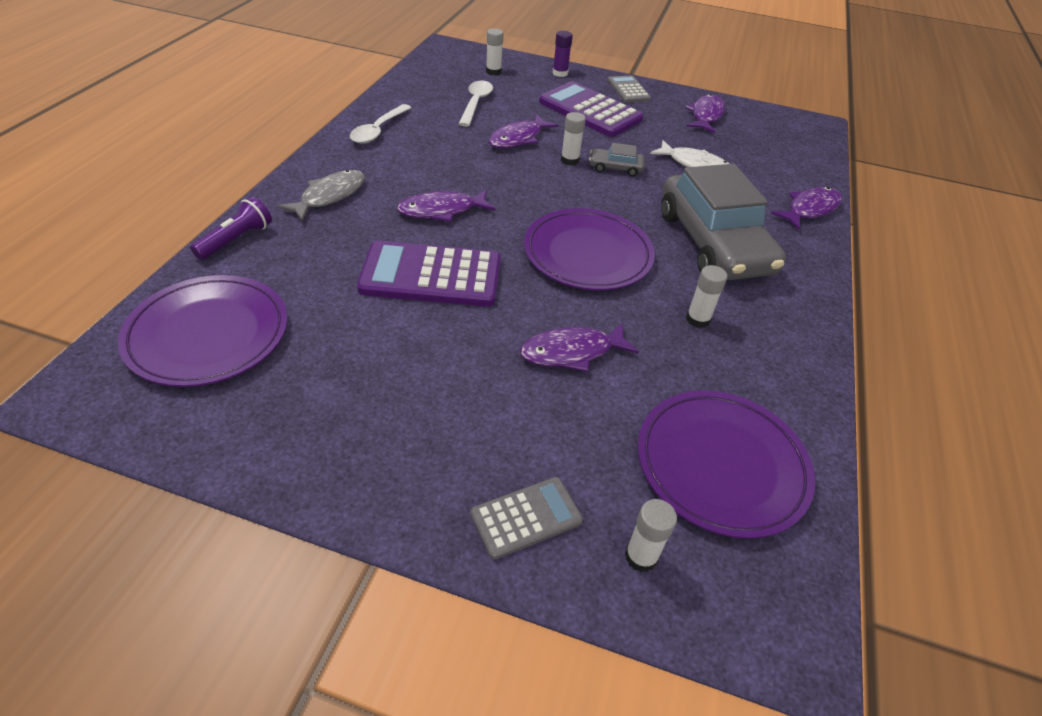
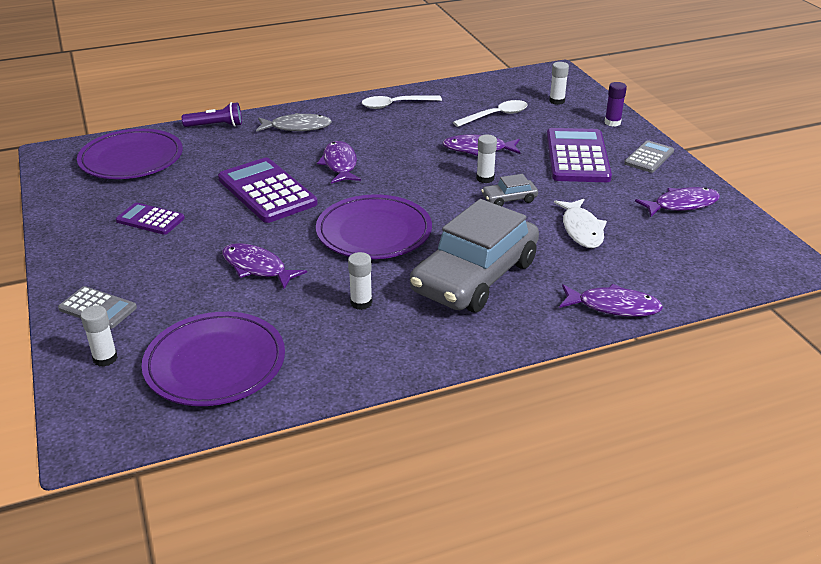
camera: 55 degrees right, 10 degrees down
(377, 384) = (150, 219): none -> purple calculator
(442, 210) = (340, 164): purple fish -> purple fish turned 45 degrees clockwise
(615, 168) = (509, 199): grey car -> grey car turned 75 degrees counterclockwise

